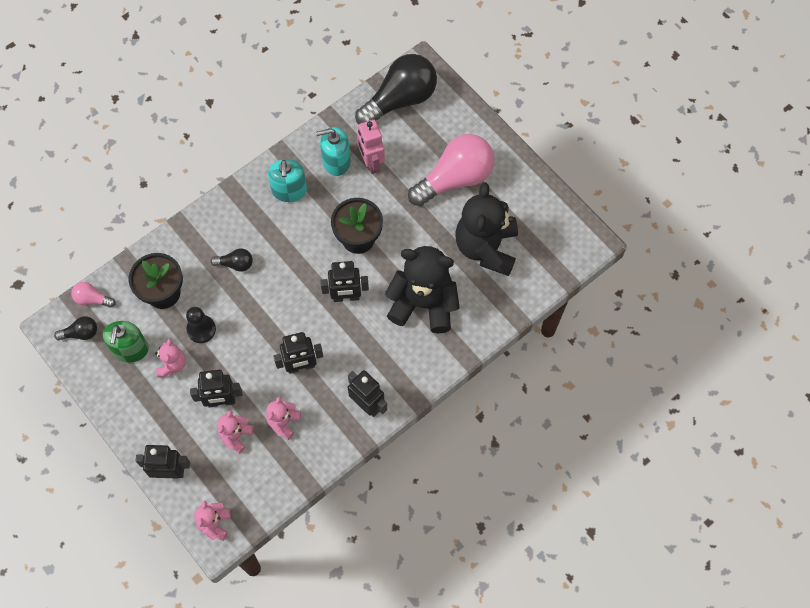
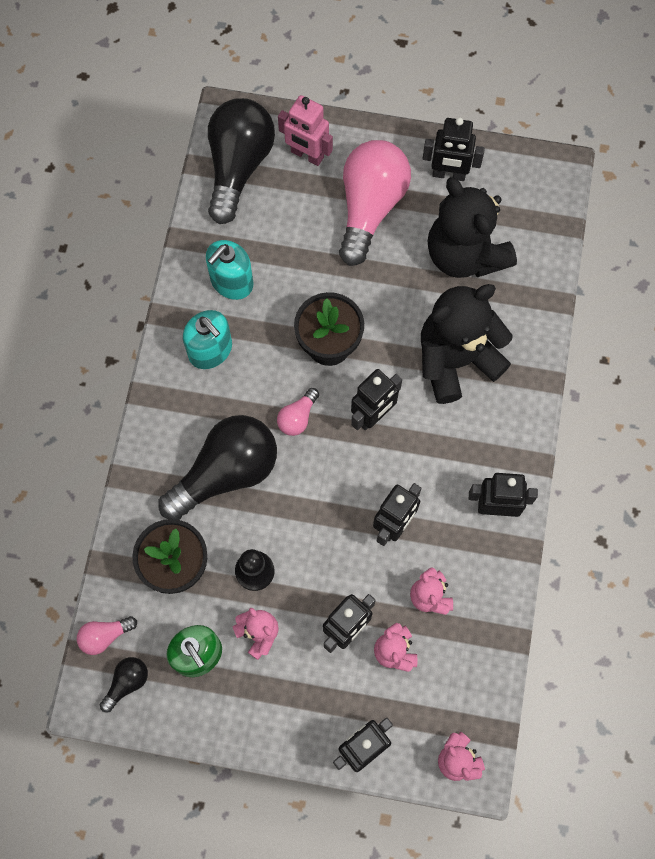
camera: 40 degrees left, 5 degrees up
(236, 264) = (226, 472): black light bulb -> black light bulb, size x2.27
(302, 265) = (297, 417): none -> pink light bulb
(371, 162) = (269, 255): pink robot -> pink robot (307, 155)
(520, 194) = (448, 174): none -> black robot

